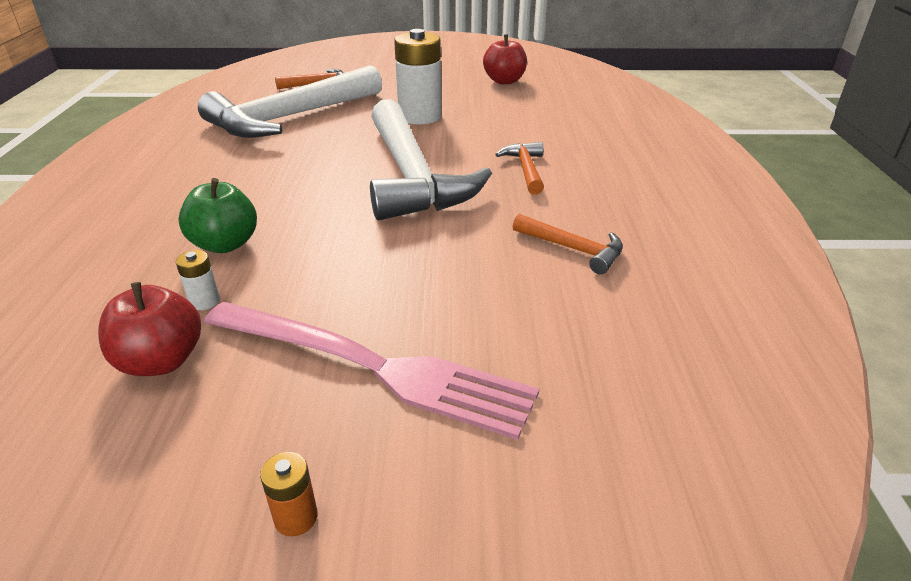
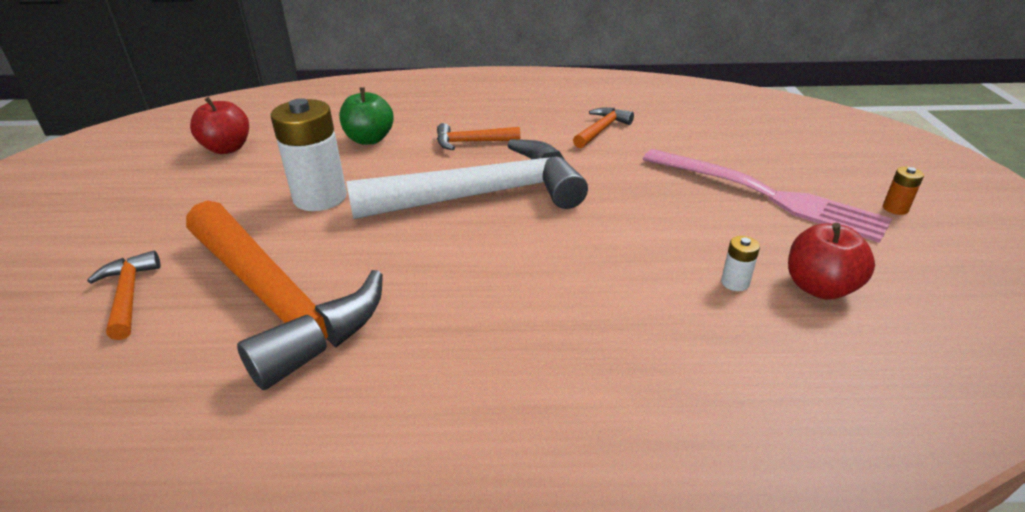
camera: 90 degrees left, 0 degrees up
(225, 244) = (638, 291): green apple -> green apple (369, 139)
(291, 117) = (277, 301): white hammer -> orange hammer
(373, 367) = (766, 195): pink fork -> pink fork turned 105 degrees clockwise

